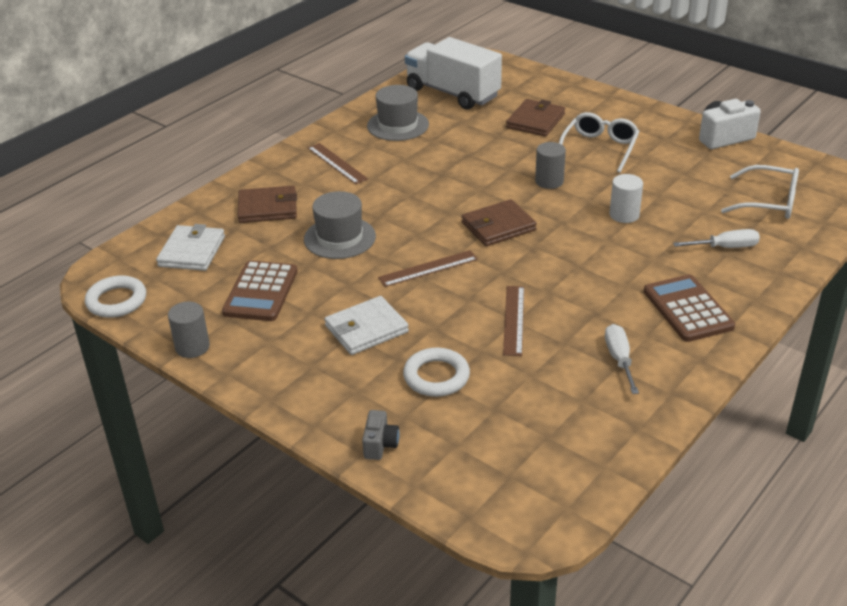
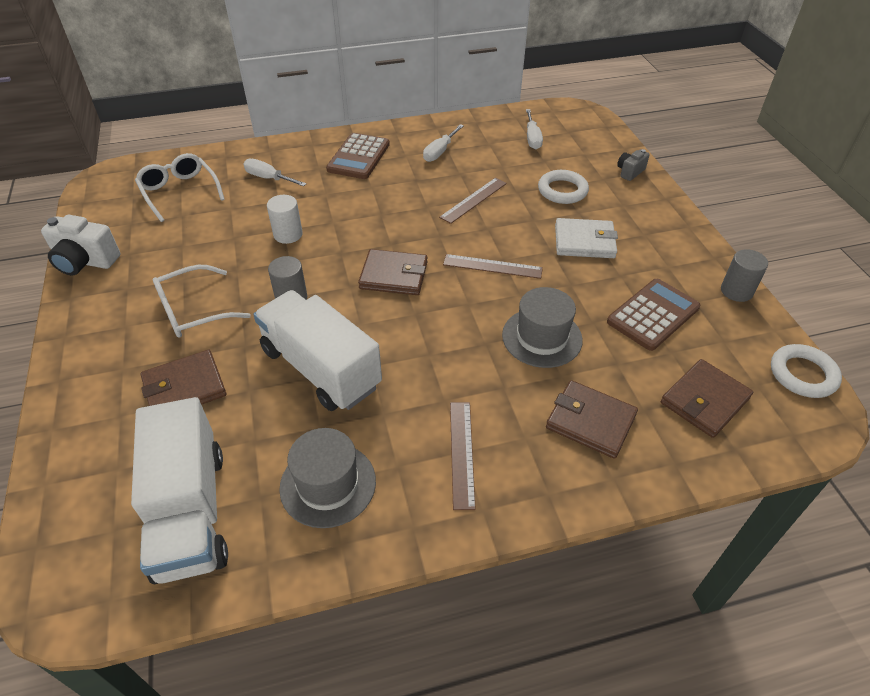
camera: 145 degrees left, 10 degrees up
(192, 251) = (704, 400): white wallet -> brown wallet
(470, 160) = (320, 368): none -> white truck
(542, 438) = (532, 138): none -> white screwdriver

